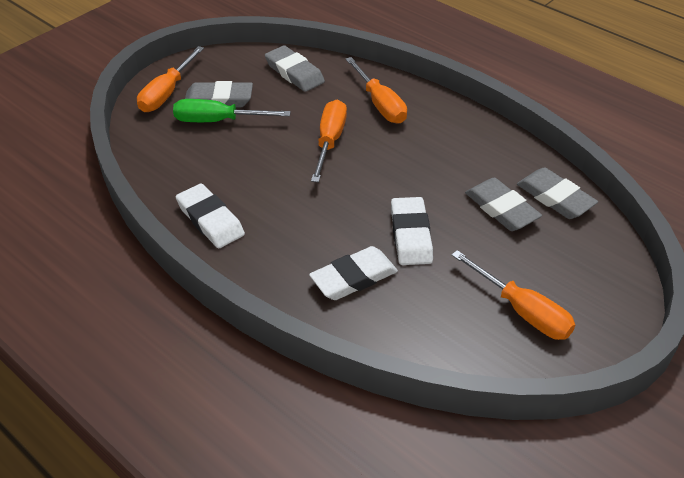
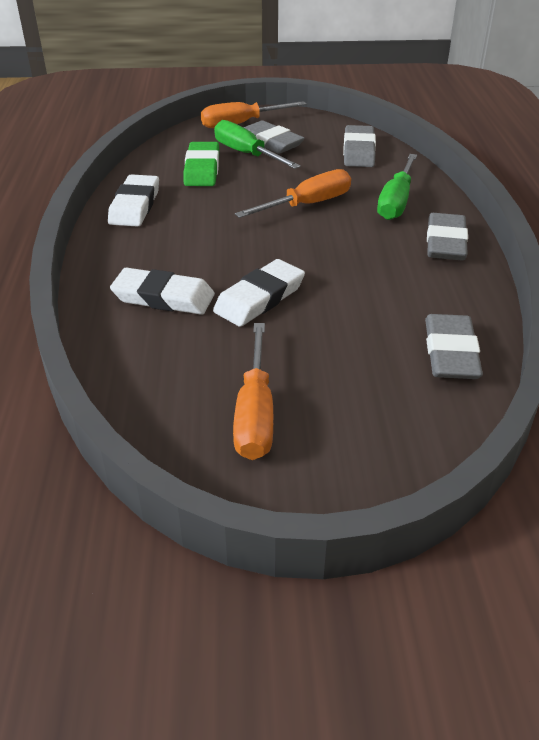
camera: 45 degrees right, 5 degrees down
(206, 155) = (202, 169): none -> green eraser
(380, 104) = (396, 201): orange screwdriver -> green screwdriver
(501, 208) = (377, 328): grey eraser -> grey eraser (445, 242)

